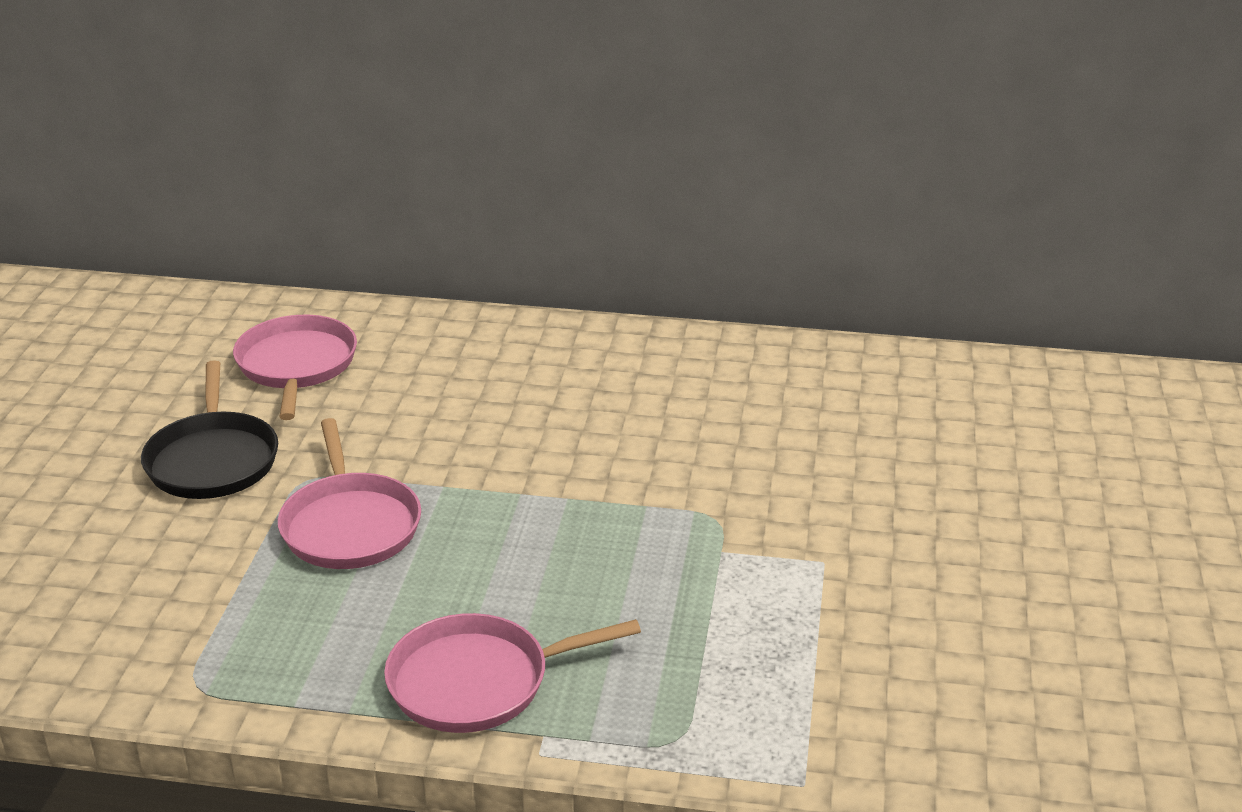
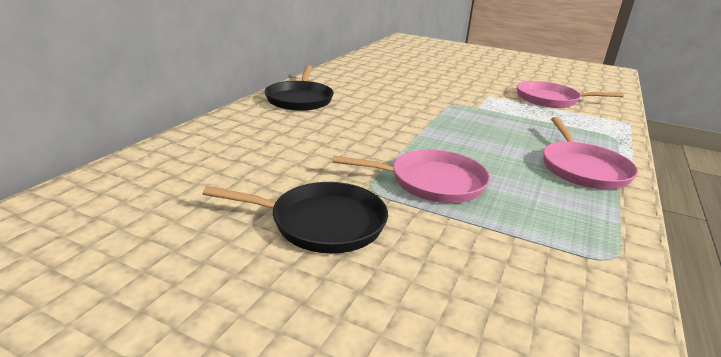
camera: 75 degrees left, 5 degrees down
(296, 365) = (215, 175): pink pan -> pink pan (550, 99)
(604, 356) = (300, 99): none -> black pan

